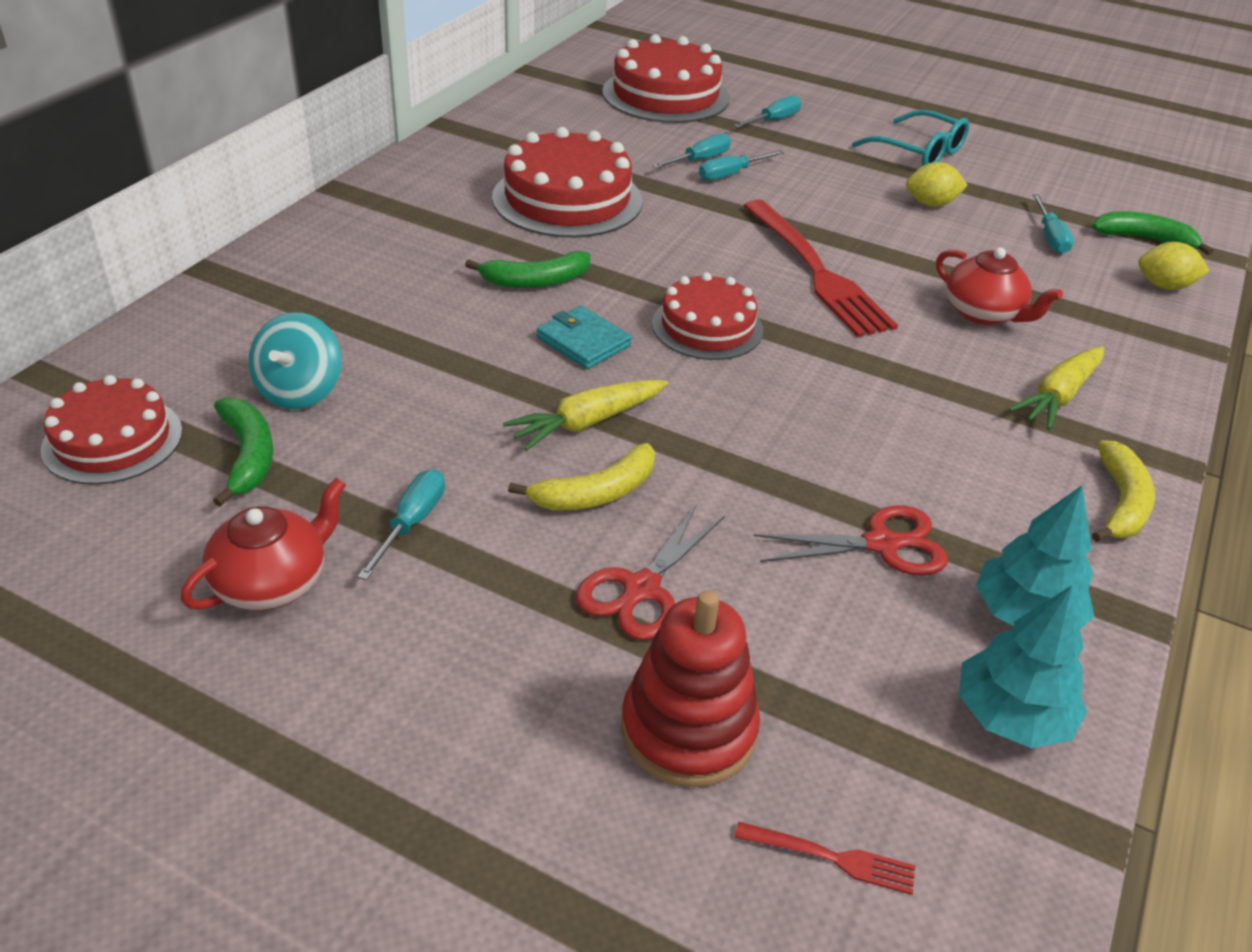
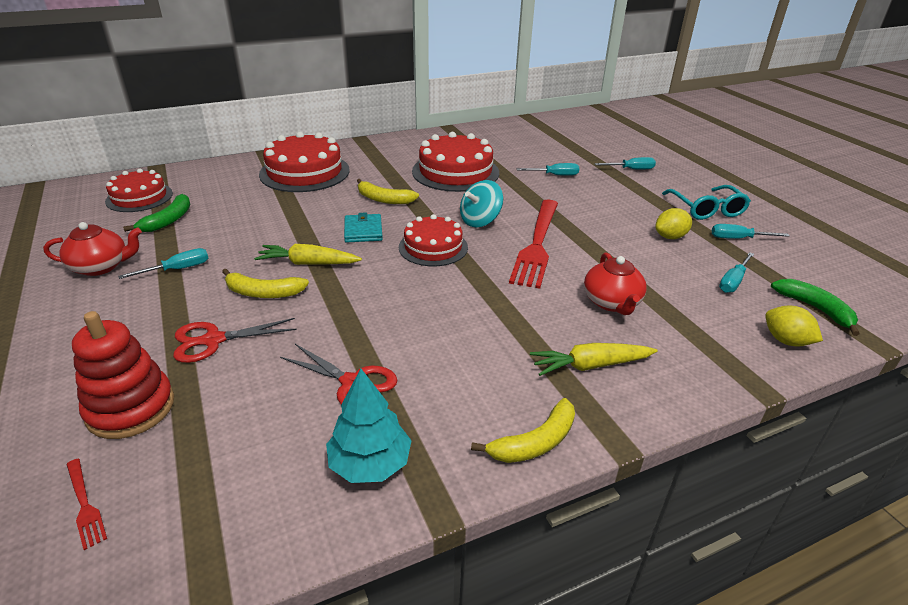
camera: 40 degrees right, 5 degrees down
(300, 391) = (223, 205): turquoise spinning top -> turquoise spinning top (480, 221)
(536, 281) = (384, 199): green banana -> yellow banana
(665, 95) = (584, 143): red cake -> red cake (305, 172)
(731, 174) = (562, 186): turquoise screwdriver -> turquoise screwdriver (738, 238)
(931, 204) = (670, 237): yellow lemon -> yellow lemon turned 60 degrees counterclockwise
(1011, 716) = (274, 506): turquoise tree -> none

